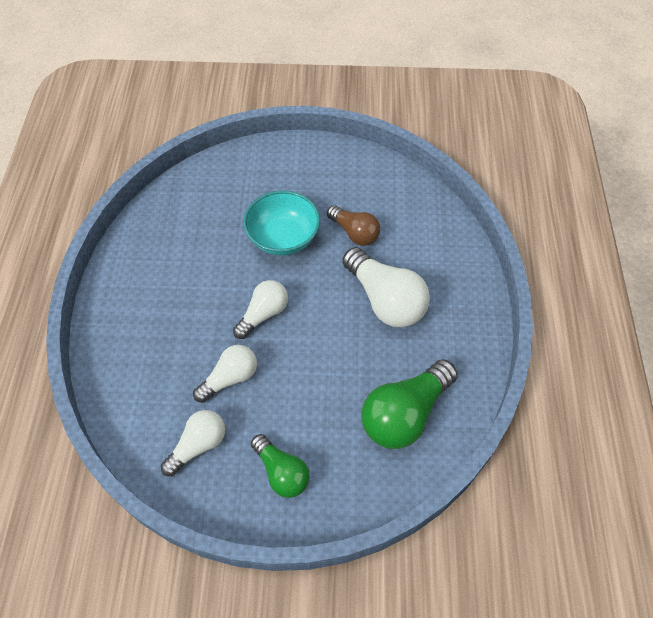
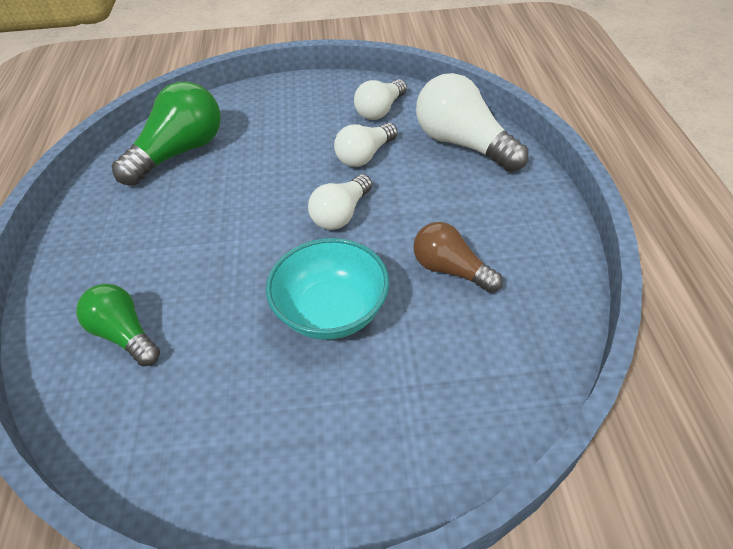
camera: 175 degrees right, 10 degrees down
(281, 472) = (299, 105): green light bulb -> green light bulb (125, 334)
(354, 233) = (218, 334): brown light bulb -> brown light bulb (450, 269)
(385, 300) = (184, 249): white light bulb -> white light bulb (463, 144)

